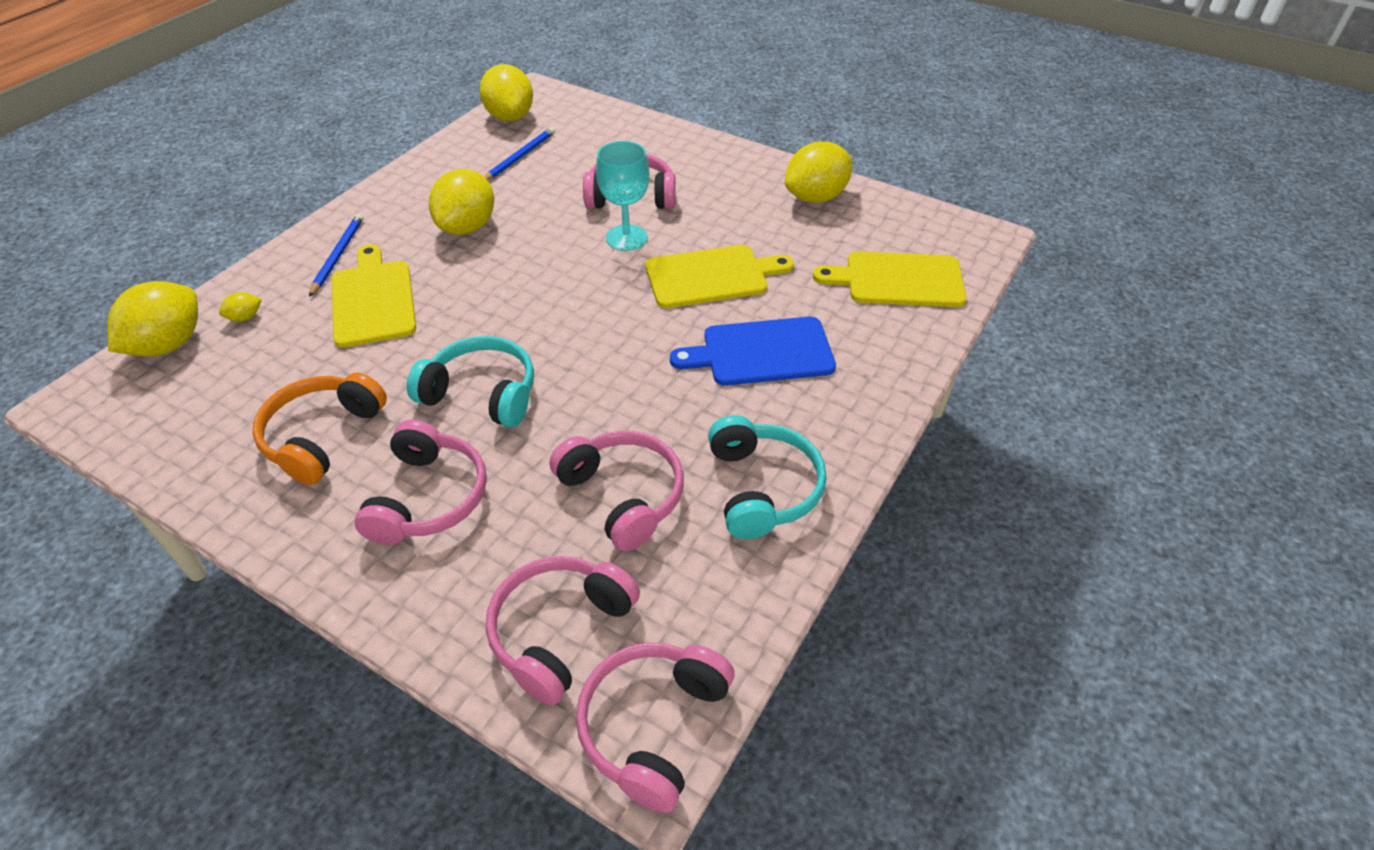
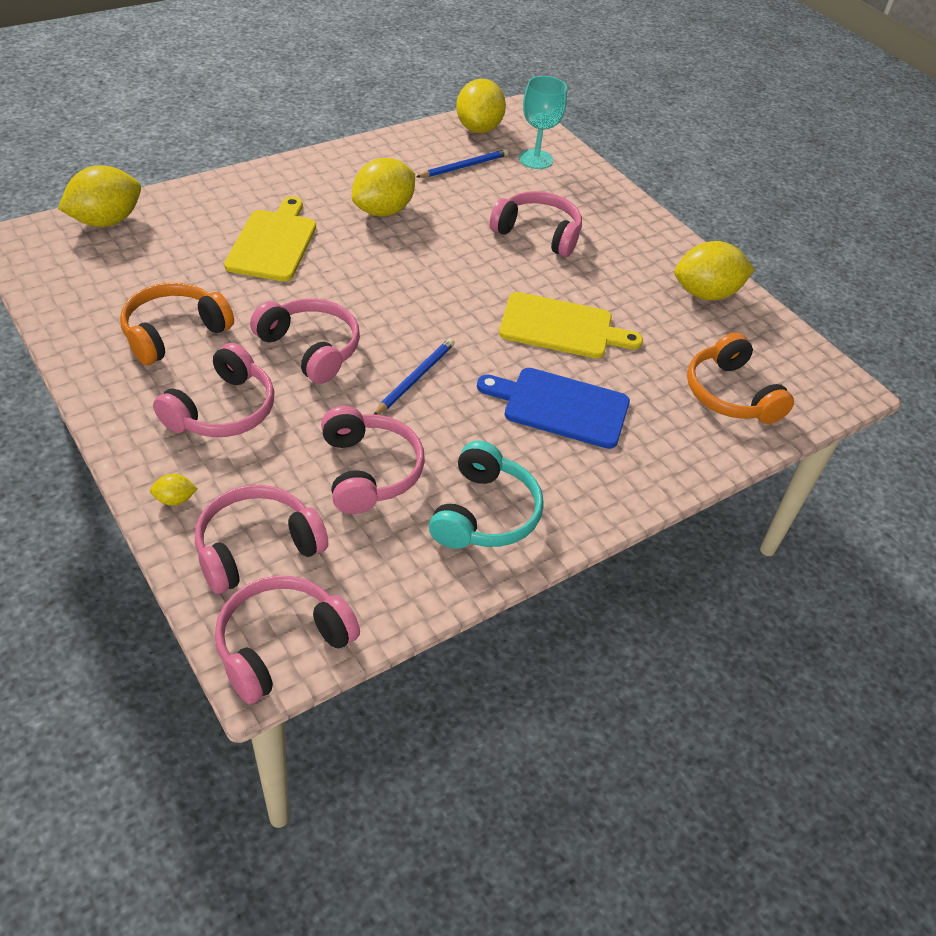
camera: 20 degrees right, 0 degrees up
(245, 317) = (171, 221): yellow lemon -> yellow lemon (175, 499)
(338, 256) = (267, 197): blue pencil -> blue pencil (415, 378)
(482, 394) = (310, 348): turquoise headphones -> pink headphones
(626, 238) = (510, 268): turquoise goblet -> turquoise goblet (536, 159)
(898, 280) = (730, 394): yellow cutting board -> orange headphones

